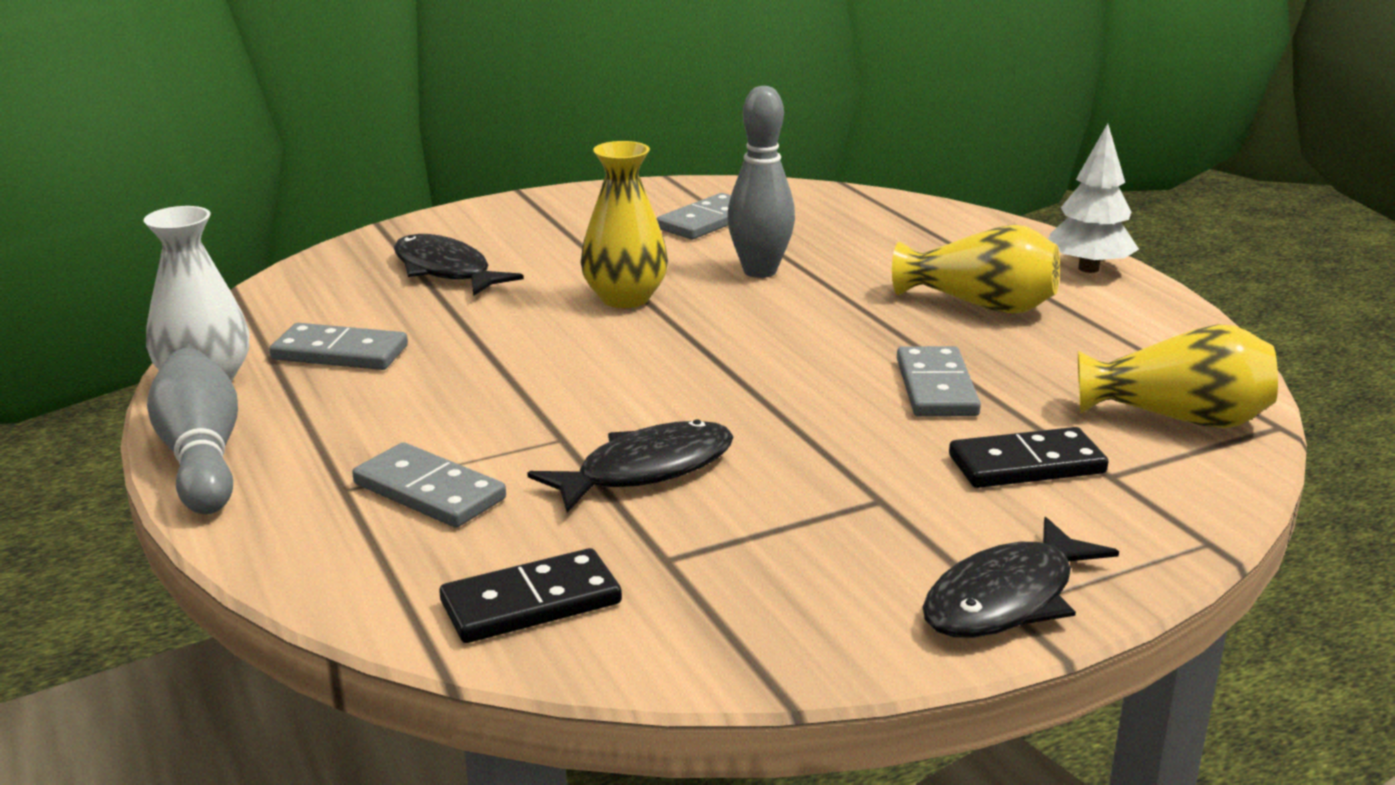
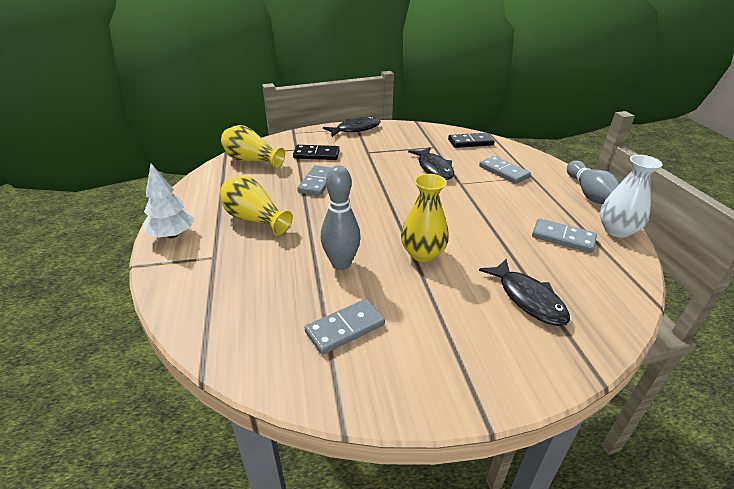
camera: 165 degrees left, 10 degrees up
(646, 470) = (434, 168): black fish -> black fish turned 90 degrees counterclockwise

